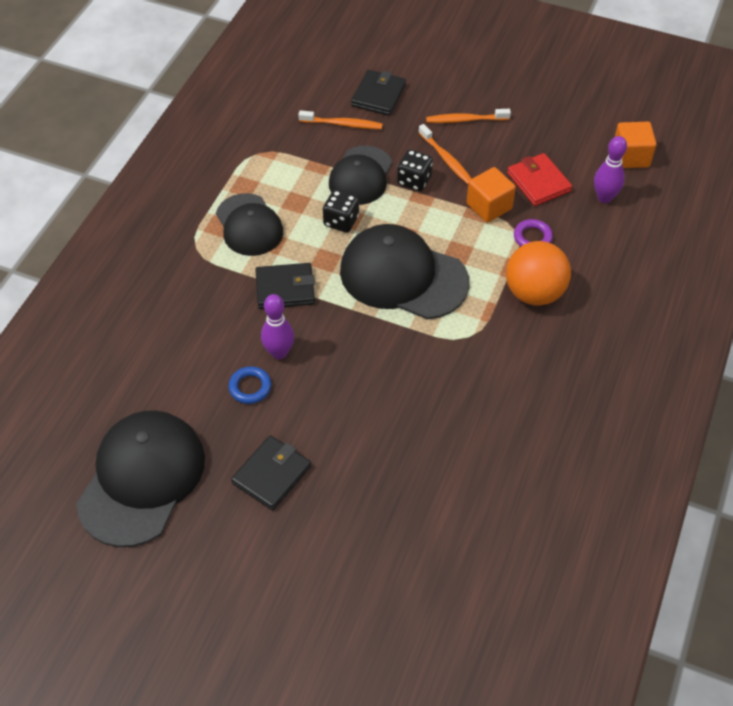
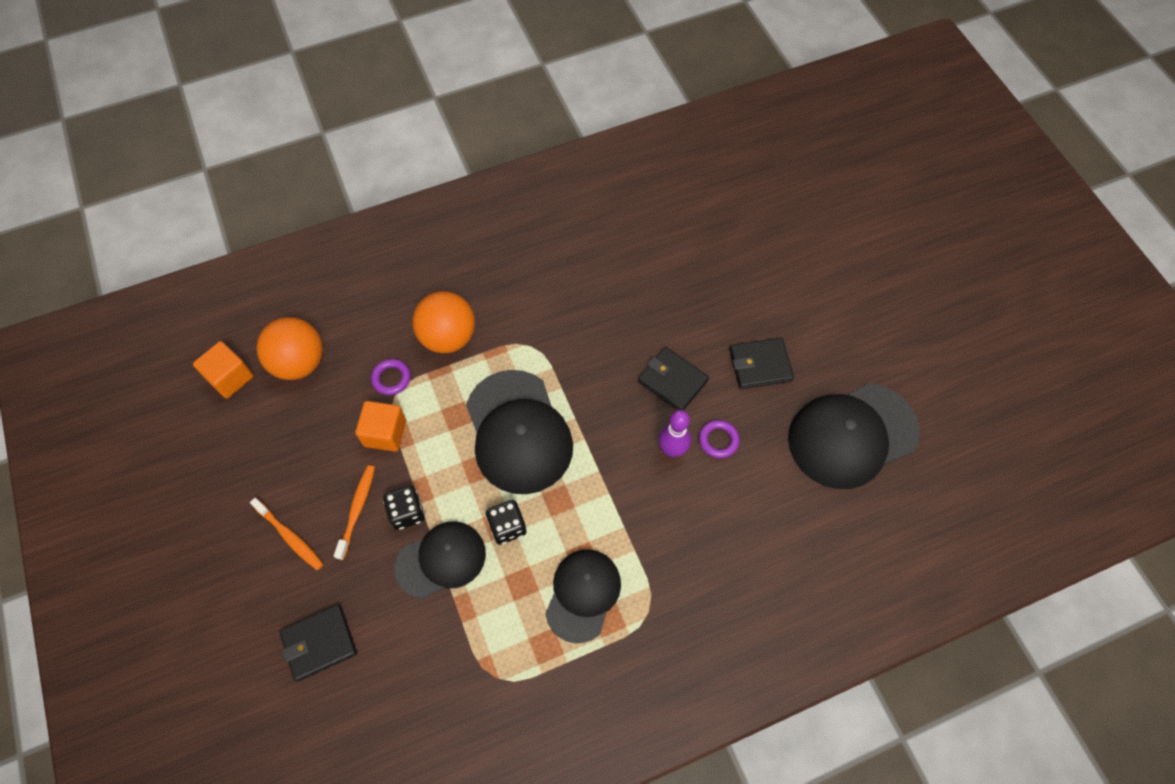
camera: 135 degrees left, 10 degrees up
(250, 387) = (718, 440): blue ring -> purple ring
(285, 288) = (615, 502): black wallet -> black wallet (672, 381)
(343, 124) = (389, 638): orange toothbrush -> none
(538, 182) = (322, 420): red wallet -> none
(604, 197) = (299, 362): purple bowling pin -> orange ball

